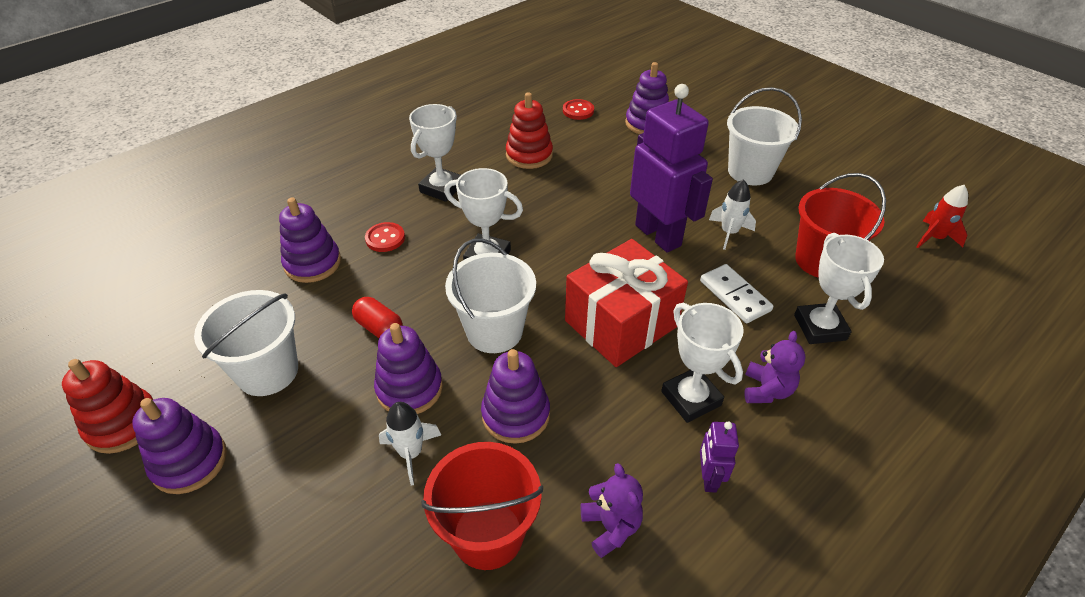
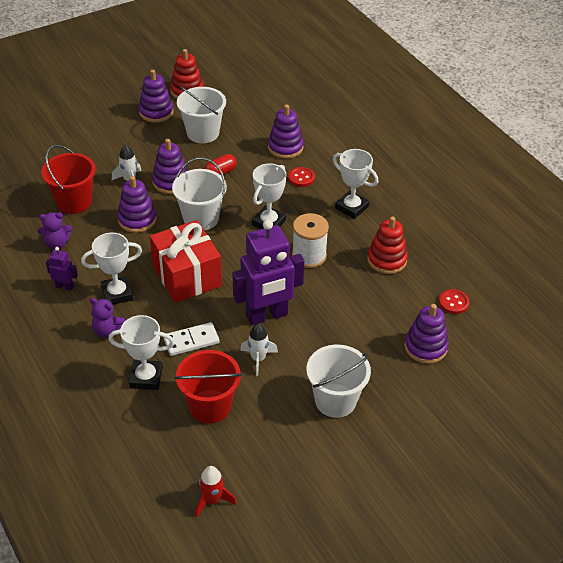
camera: 100 degrees right, 0 degrees up
(541, 213) = (309, 256): none -> white spool

